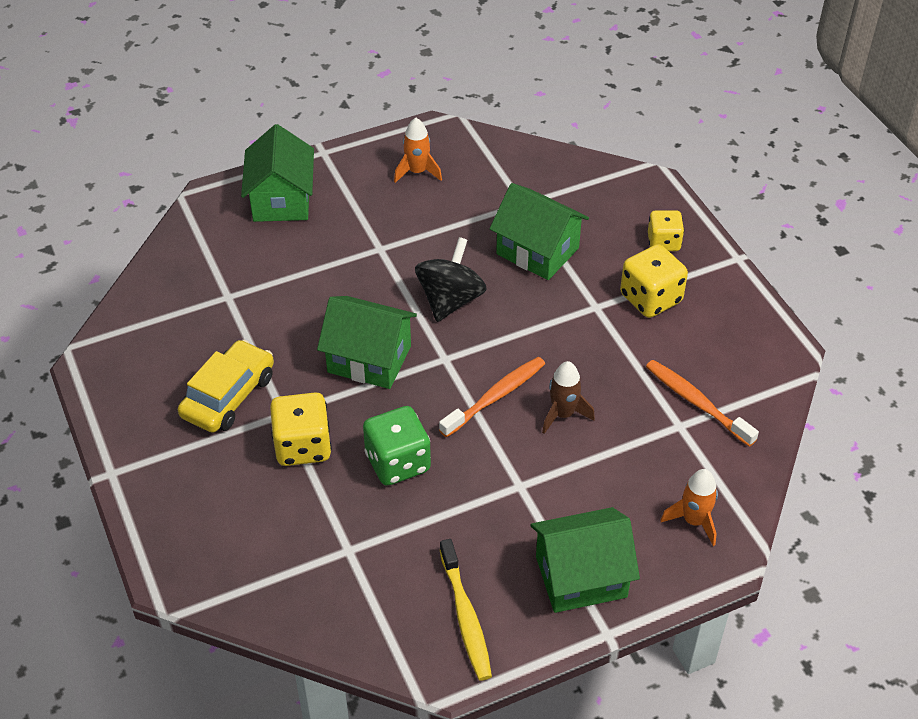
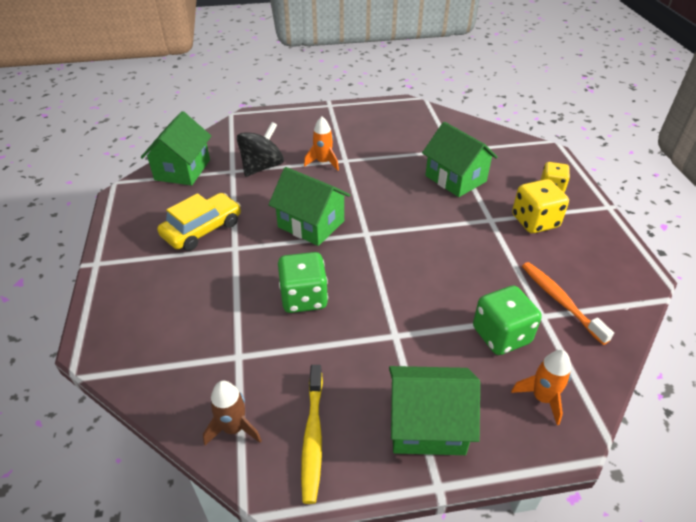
camera: 15 degrees right, 5 degrees down
(281, 200) = (292, 125): green house -> green house (182, 170)
(303, 446) = (238, 272): yellow dice -> none
(417, 172) = (386, 123): orange rocket -> orange rocket (323, 162)
(450, 300) = (383, 198): black spinning top -> black spinning top (262, 167)
(495, 397) = (395, 266): orange toothbrush -> none
(563, 414) = (446, 288): brown rocket -> brown rocket (234, 428)
(638, 459) = (501, 335): none -> green dice

